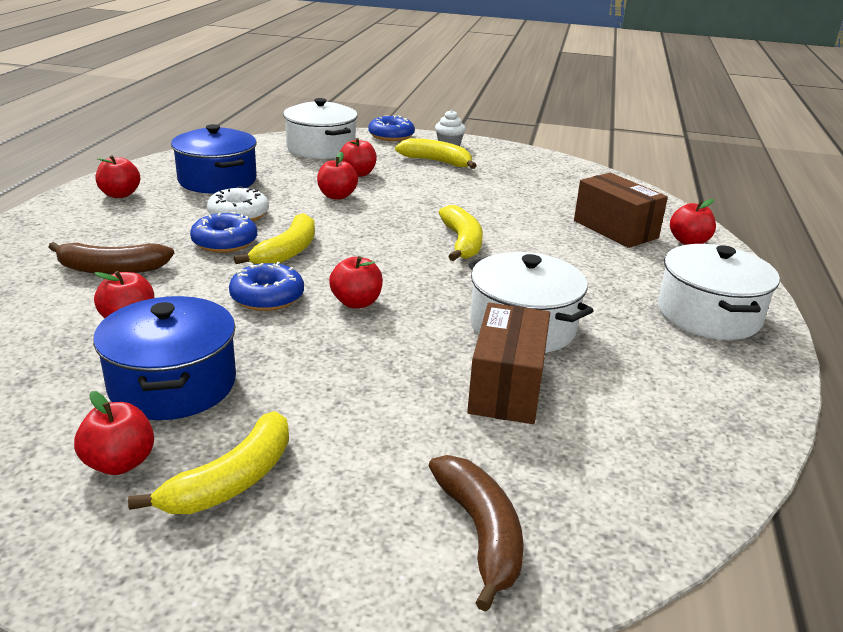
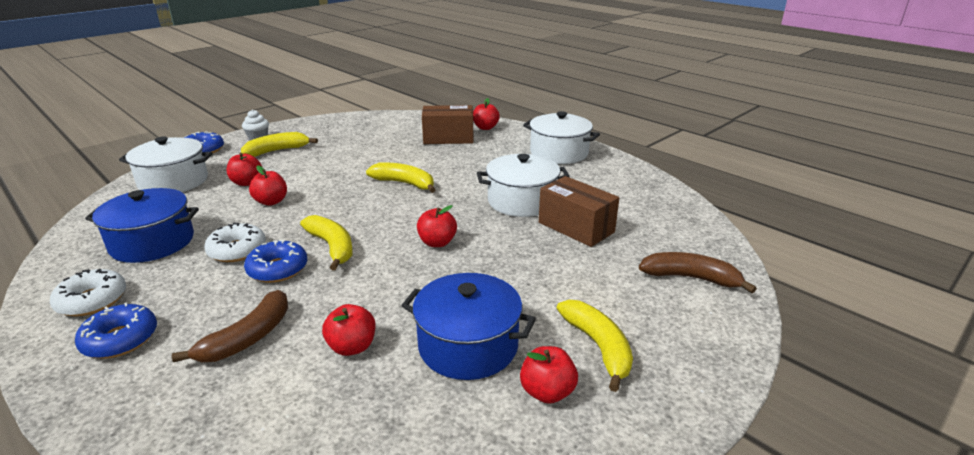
camera: 55 degrees left, 0 degrees up
(120, 194) = (92, 300): red apple -> white donut
(267, 297) = (389, 274): blue donut -> blue donut (120, 339)

